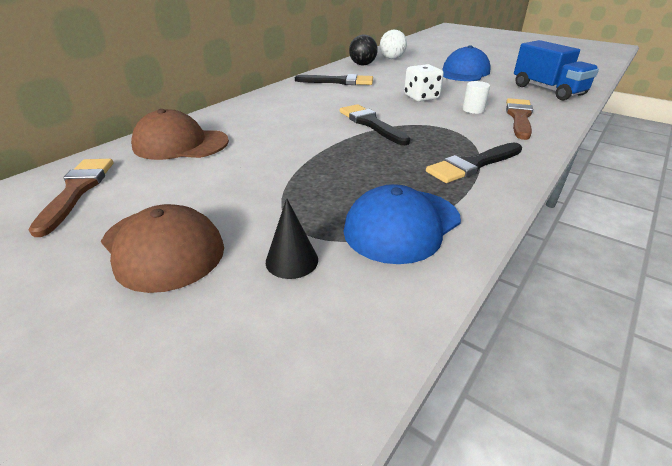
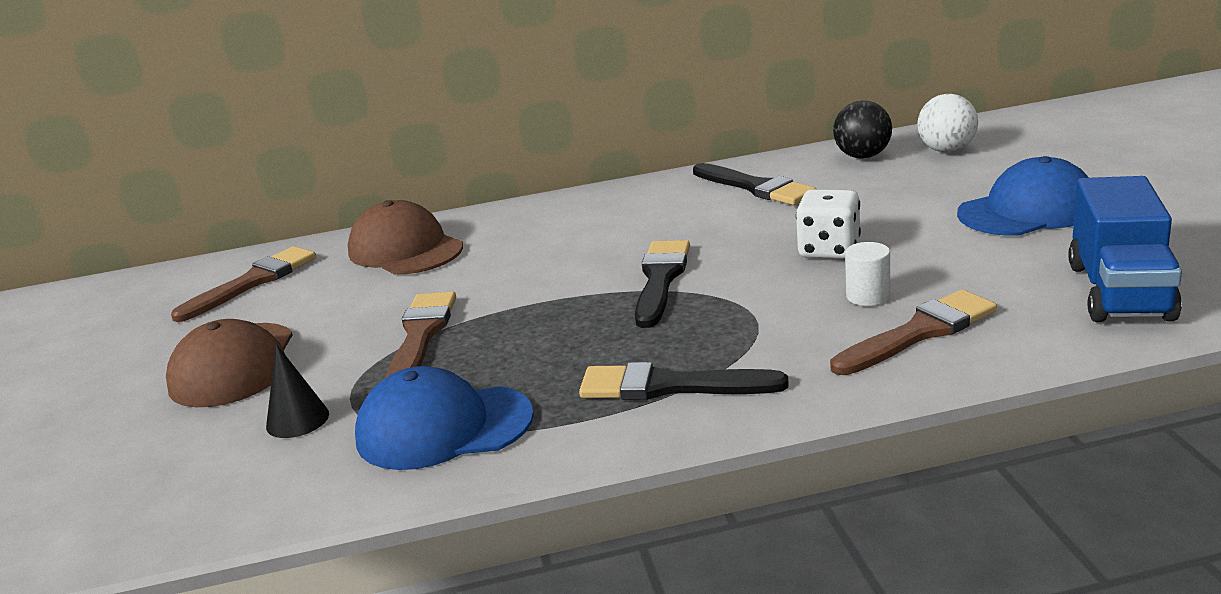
camera: 45 degrees right, 10 degrees down
(285, 184) = (421, 336): none -> brown brush

